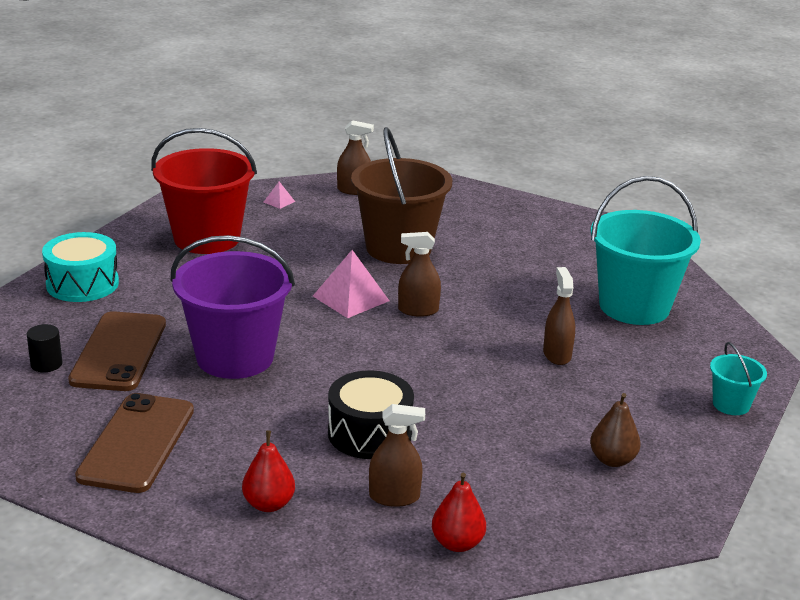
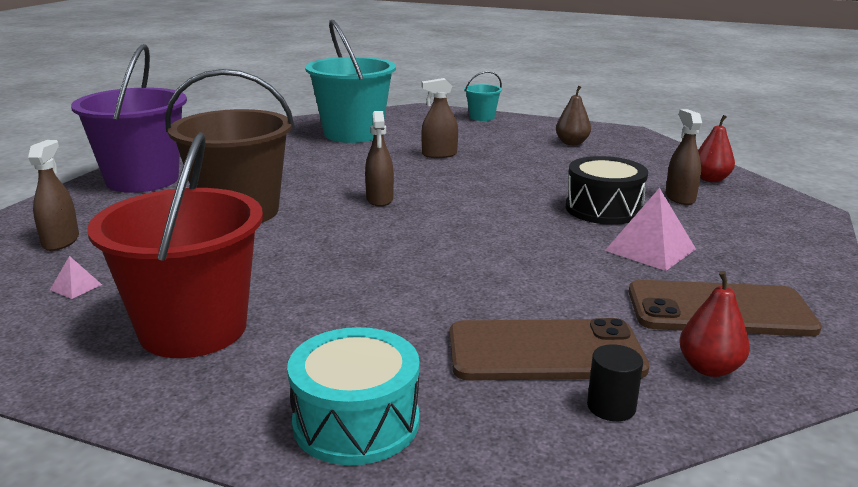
camera: 95 degrees left, 5 degrees down
(235, 357) = (515, 276): purple bucket -> purple bucket (142, 180)
(269, 504) = (741, 239): red pear -> red pear (709, 368)
(351, 298) = (361, 228): pink pyramid -> pink pyramid (650, 249)

